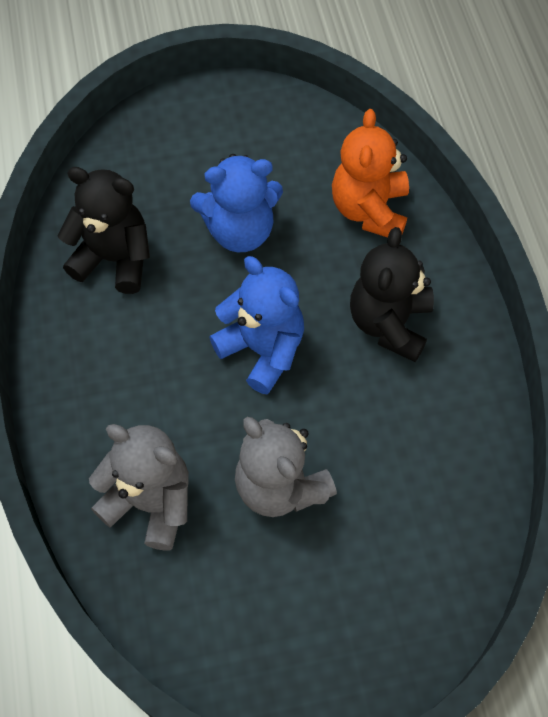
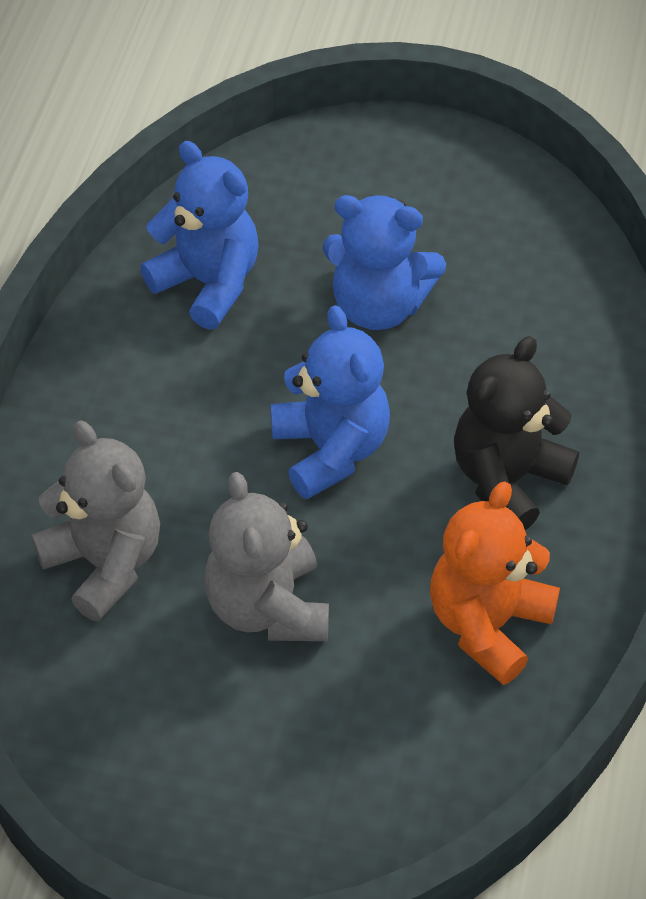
camera: 25 degrees right, 10 degrees down
(114, 259) = (208, 283): black teddy bear -> blue teddy bear
(369, 210) = (557, 340): orange teddy bear -> orange teddy bear (488, 624)

